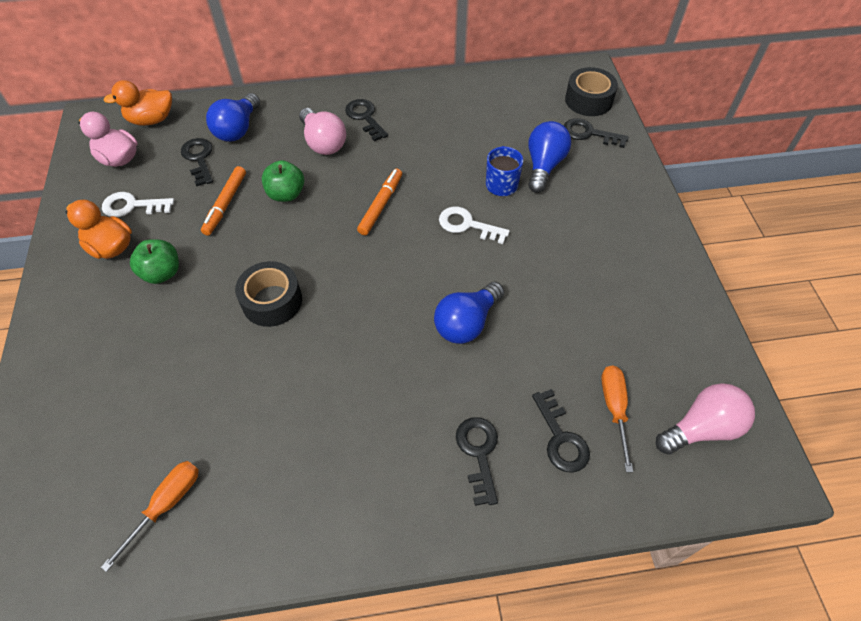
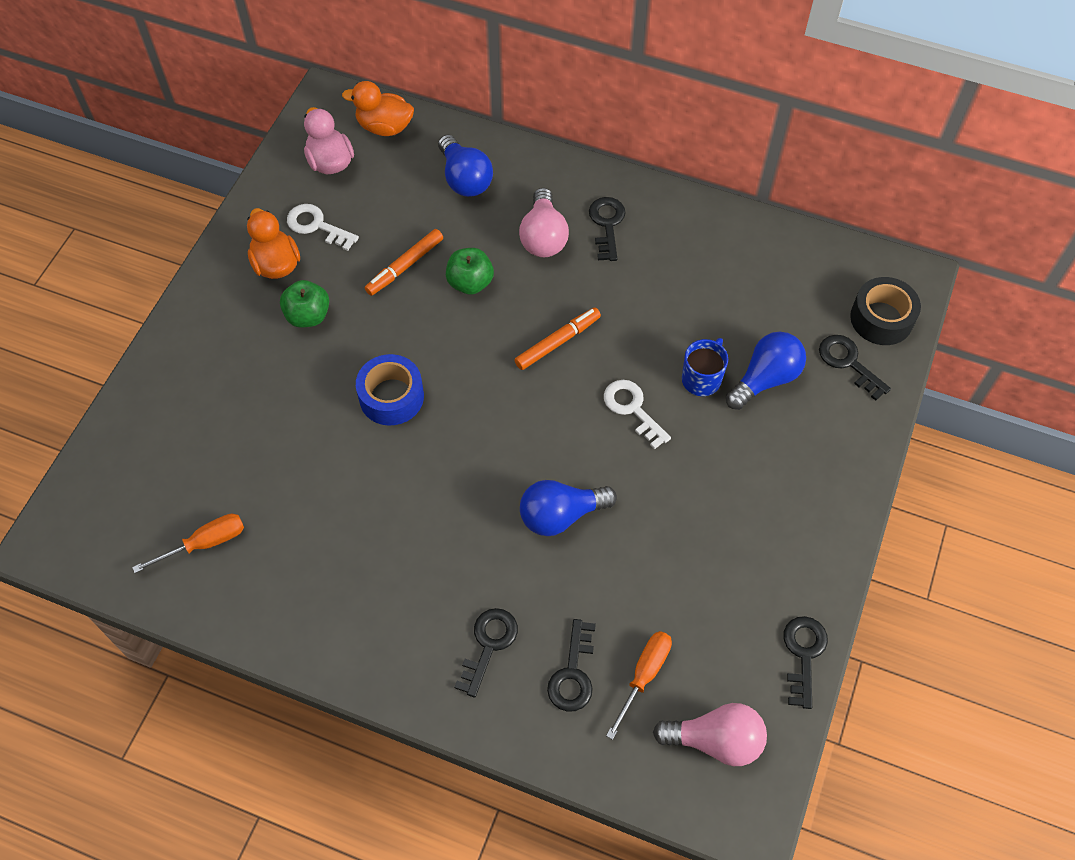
camera: 30 degrees right, 5 degrees up
(199, 159) = (407, 198): black key -> black key (803, 655)
(238, 129) = (465, 179): blue light bulb -> blue light bulb turned 75 degrees counterclockwise
(272, 301) = (391, 397): black tape -> blue tape

